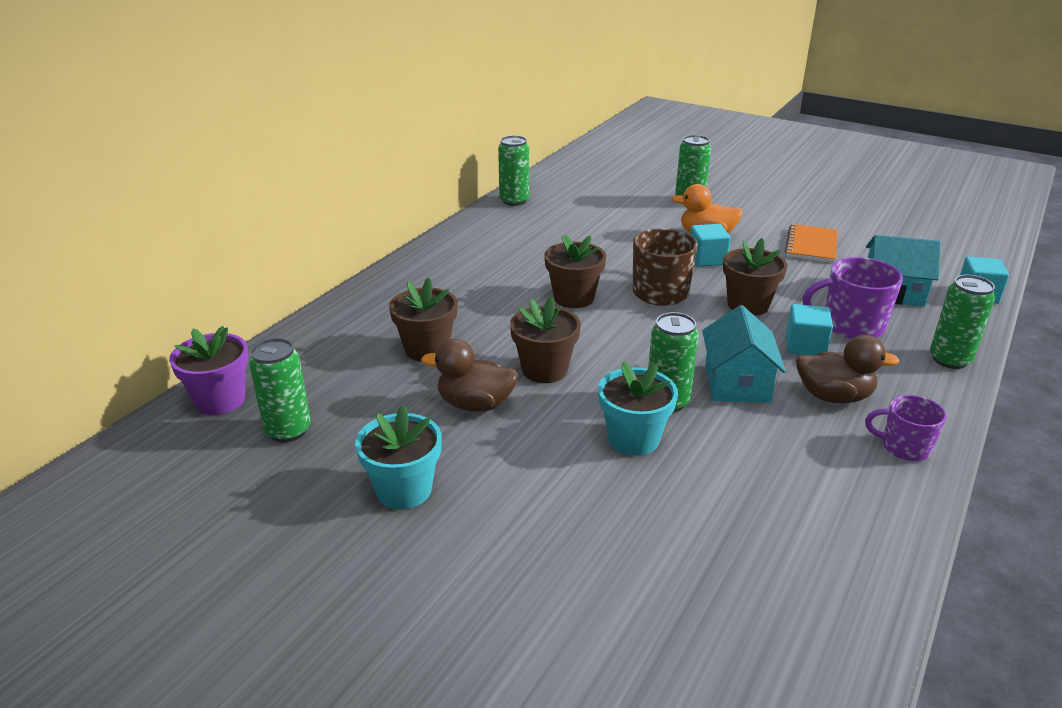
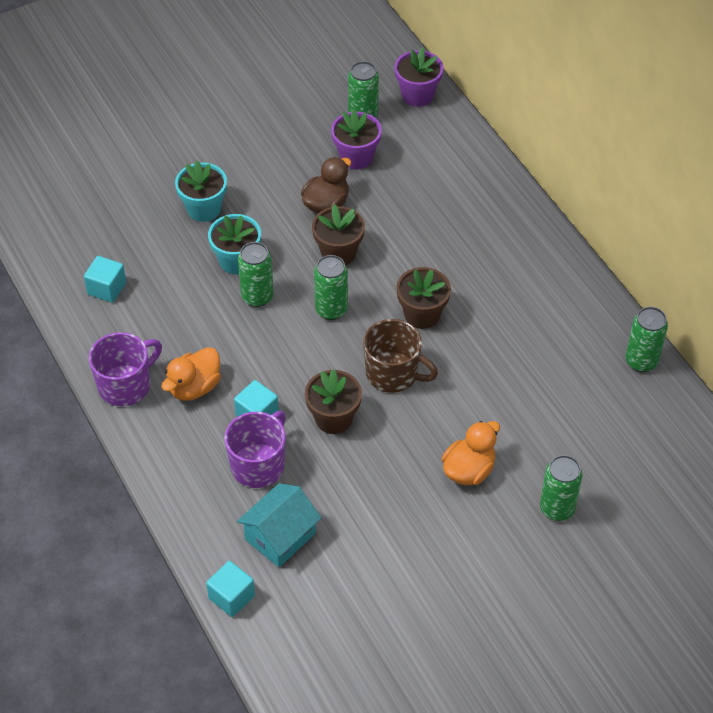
camera: 120 degrees right, 20 degrees up
(373, 410) = (356, 157): none -> purple flower pot
(404, 490) = (272, 147): turquoise flower pot -> turquoise flower pot (204, 209)
(427, 349) = (408, 204): brown flower pot -> none
(707, 259) = (425, 441): turquoise cube -> turquoise cube (107, 288)
(737, 383) = (247, 345): turquoise house -> none
(811, 245) = (396, 541): orange notebook -> none
(833, 396) = (194, 387): brown duck -> orange duck
(904, 447) = (125, 385): purple mug -> purple mug, size x1.57
(950, 359) = (175, 491): green can -> green can (331, 310)

